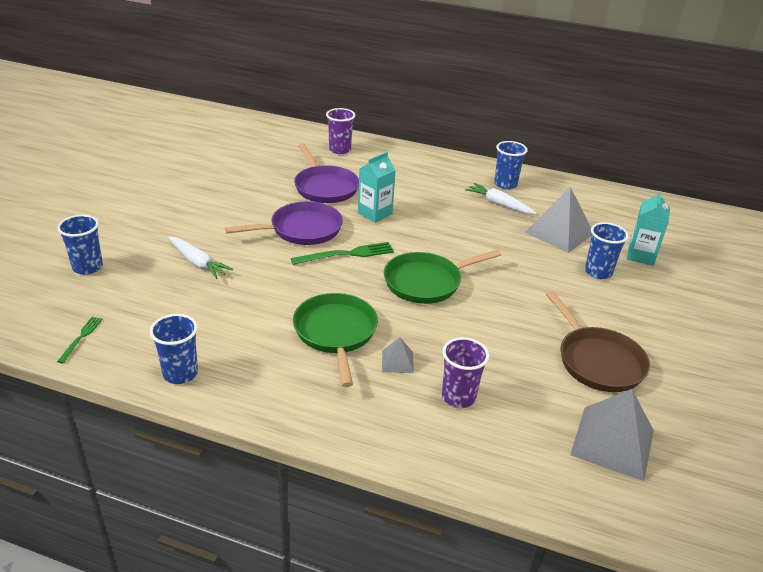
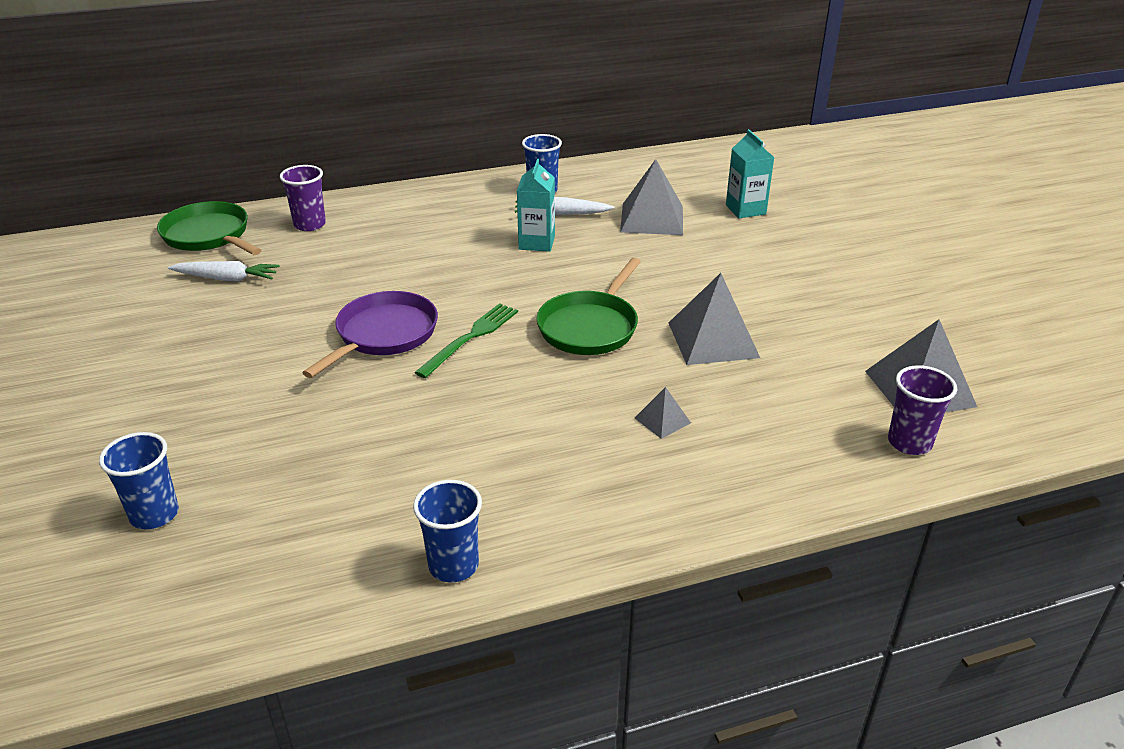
camera: 35 degrees left, 0 degrees up
(81, 338) = (268, 601): green fork -> none
(198, 263) = (304, 433): white carrot -> white carrot (227, 279)
(325, 187) = (348, 275): purple pan -> none
(336, 333) = (567, 426): green pan -> green pan (209, 235)
(375, 213) = (444, 279): turquoise carton -> turquoise carton (537, 242)
(458, 397) = (757, 422): purple cup -> purple cup (909, 442)
(498, 330) = (713, 339): none -> grey pyramid
(597, 361) = (825, 324): brown pan -> none
(598, 272) = (730, 242): blue cup -> none

